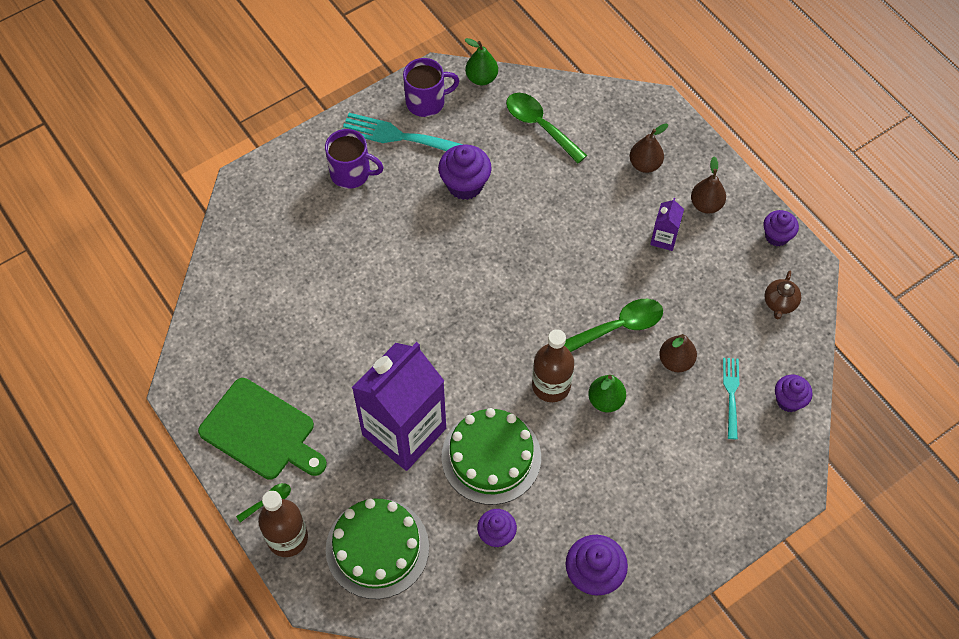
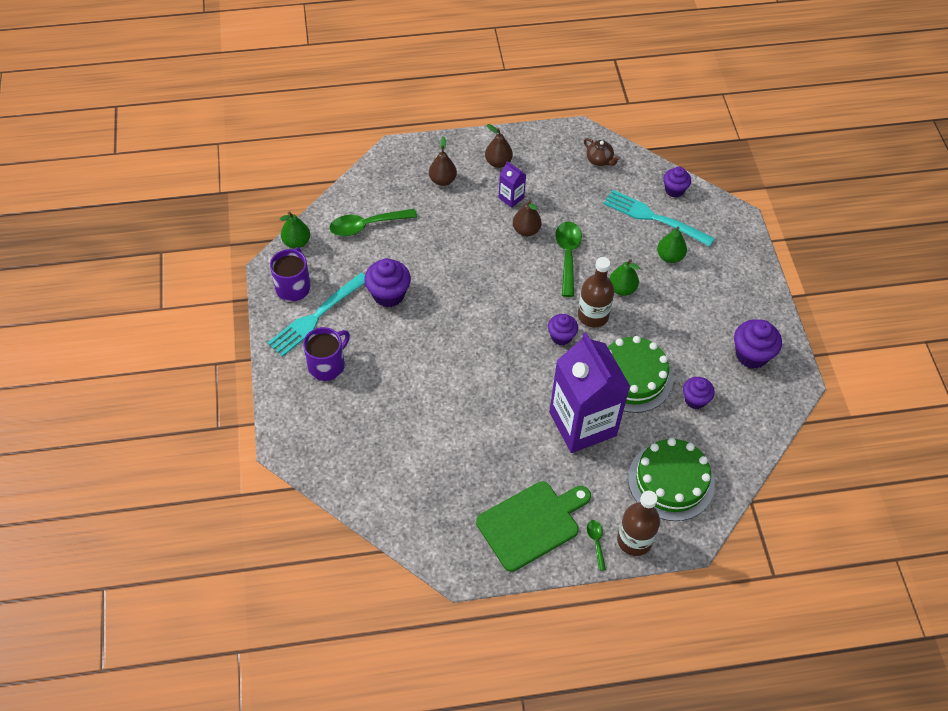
camera: 65 degrees left, 5 degrees down
(675, 361) = (612, 236): brown pear -> brown pear (526, 230)
(684, 433) = (669, 256): none -> green pear
(731, 394) = (654, 218): turquoise fork -> turquoise fork, size x1.71
(776, 236) = (547, 137): purple cupcake -> purple cupcake (561, 337)

